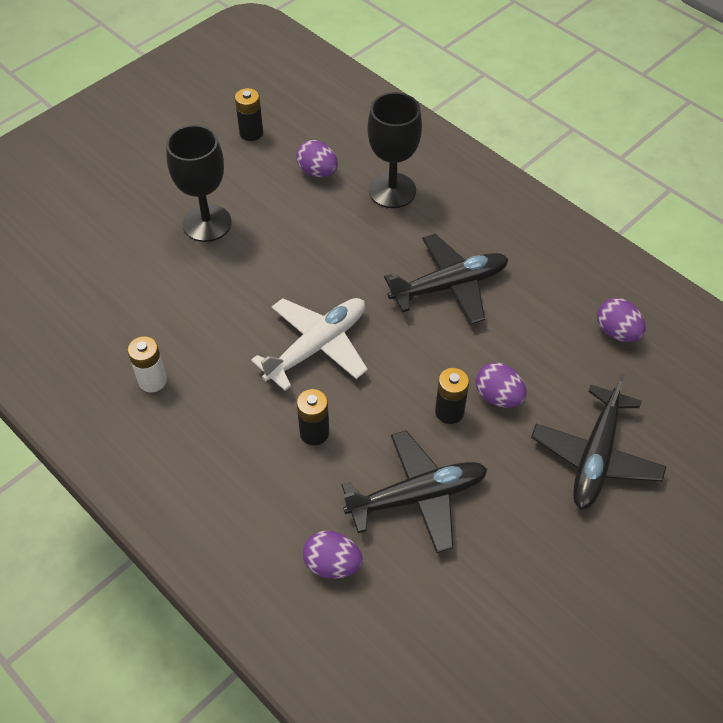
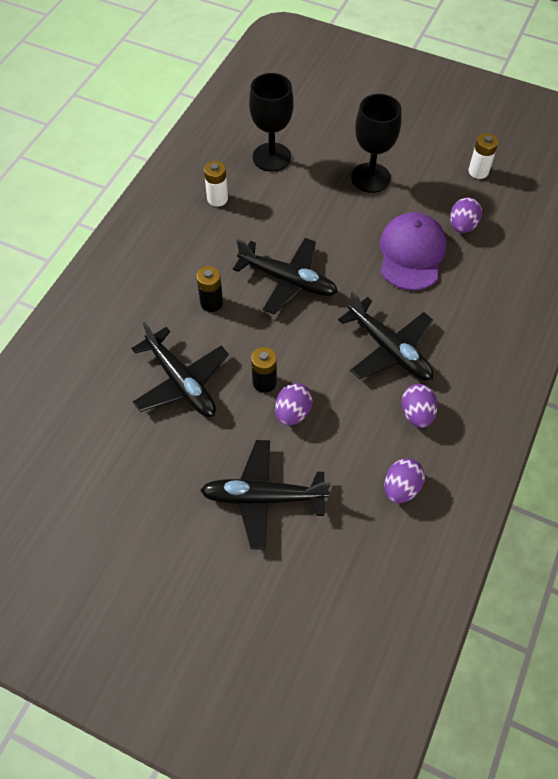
camera: 70 degrees right, 5 degrees up
(251, 133) = (478, 171): black battery -> white battery
(317, 346) = (288, 280): white plane -> black plane
(332, 564) = (110, 346): purple egg -> purple egg (417, 414)
(333, 225) = (411, 253): none -> purple cap
(392, 190) = (471, 281): black goblet -> black goblet (271, 157)

